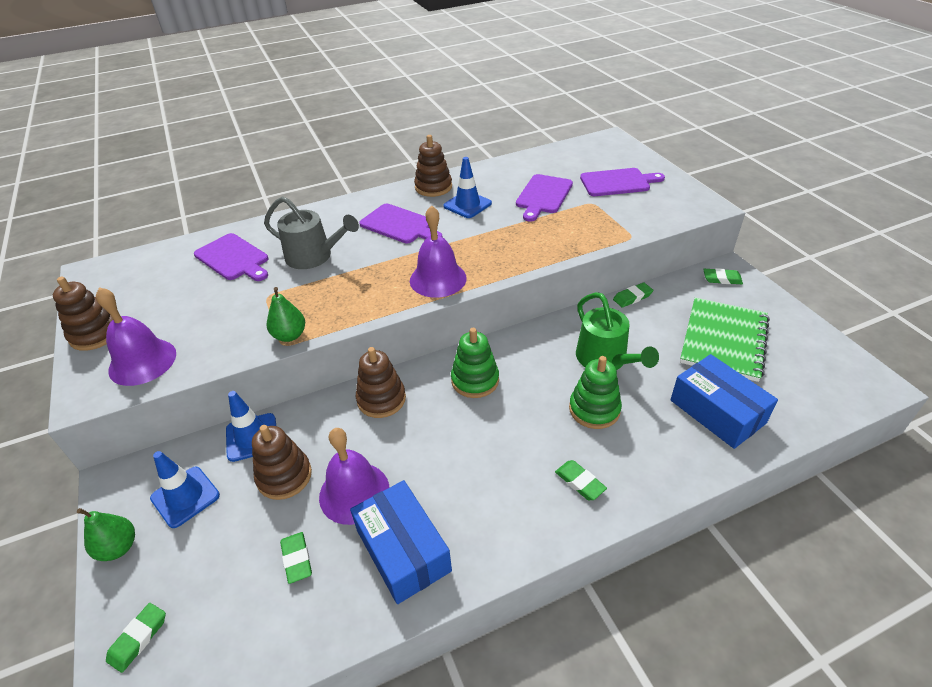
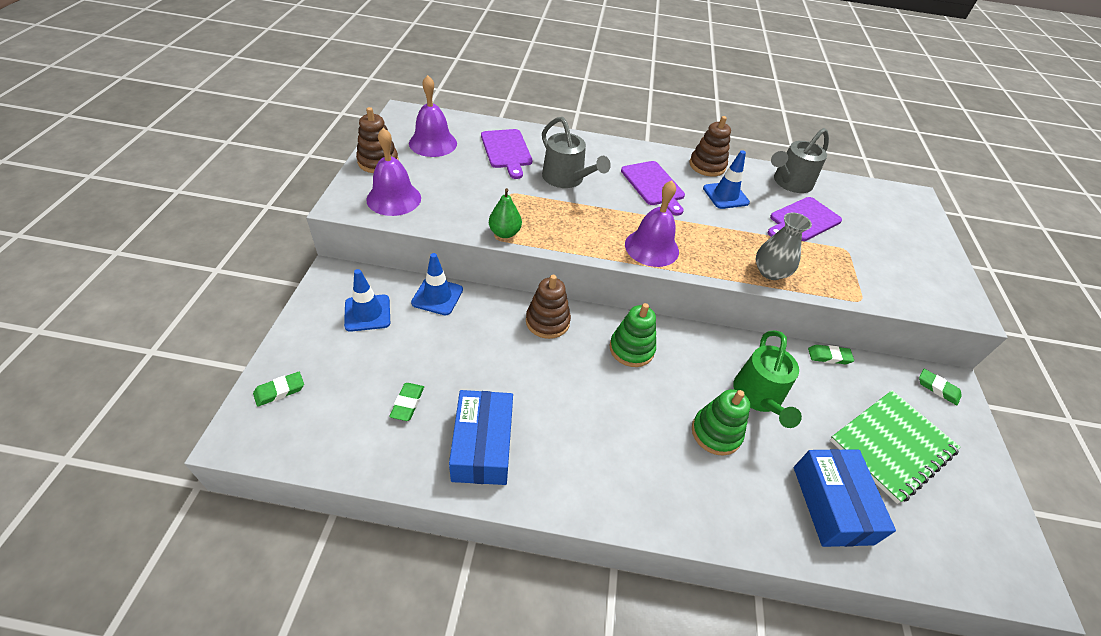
camera: 25 degrees right, 5 degrees up
(118, 547) = (306, 322): green pear -> none
(284, 476) = (439, 338): brown stacking toy -> none
(354, 492) = (478, 380): purple bell -> purple bell (433, 143)
(511, 170) = (789, 183): none -> grey watering can
(549, 249) = (770, 272): none -> grey vase
(580, 482) = (657, 484): green eraser -> none
(617, 182) = (888, 242): purple cutting board -> none

